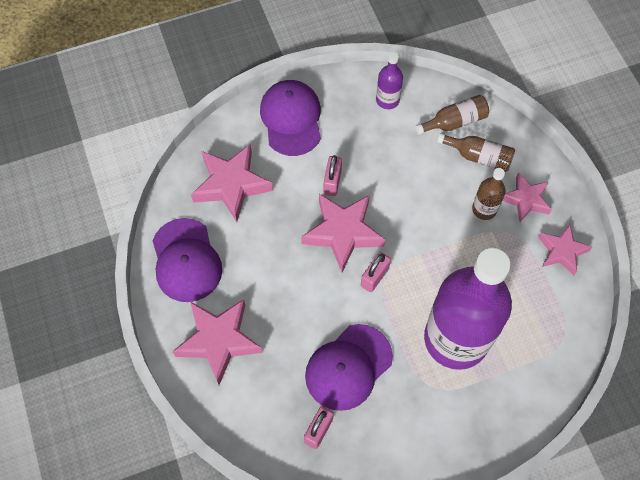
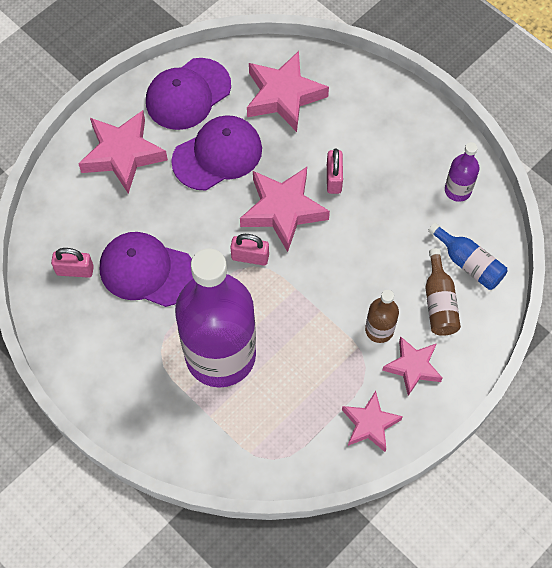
camera: 65 degrees right, 0 degrees up
(291, 119) = (384, 114): purple cap -> purple cap (217, 155)
(332, 182) = (333, 179): pink padlock -> pink padlock turned 75 degrees counterclockwise
(454, 122) = (468, 263): brown bottle -> blue bottle

